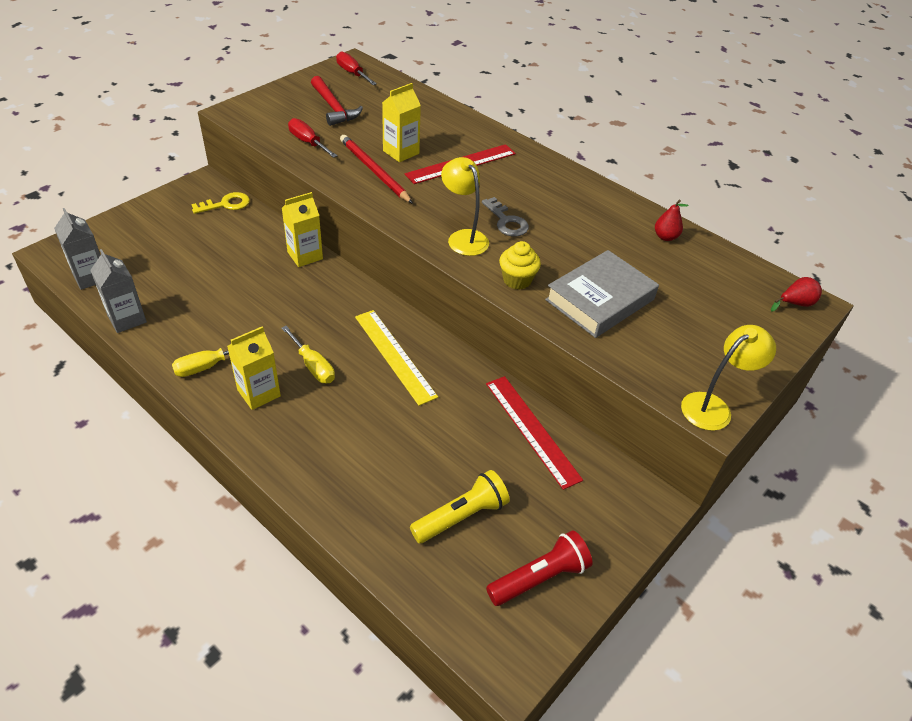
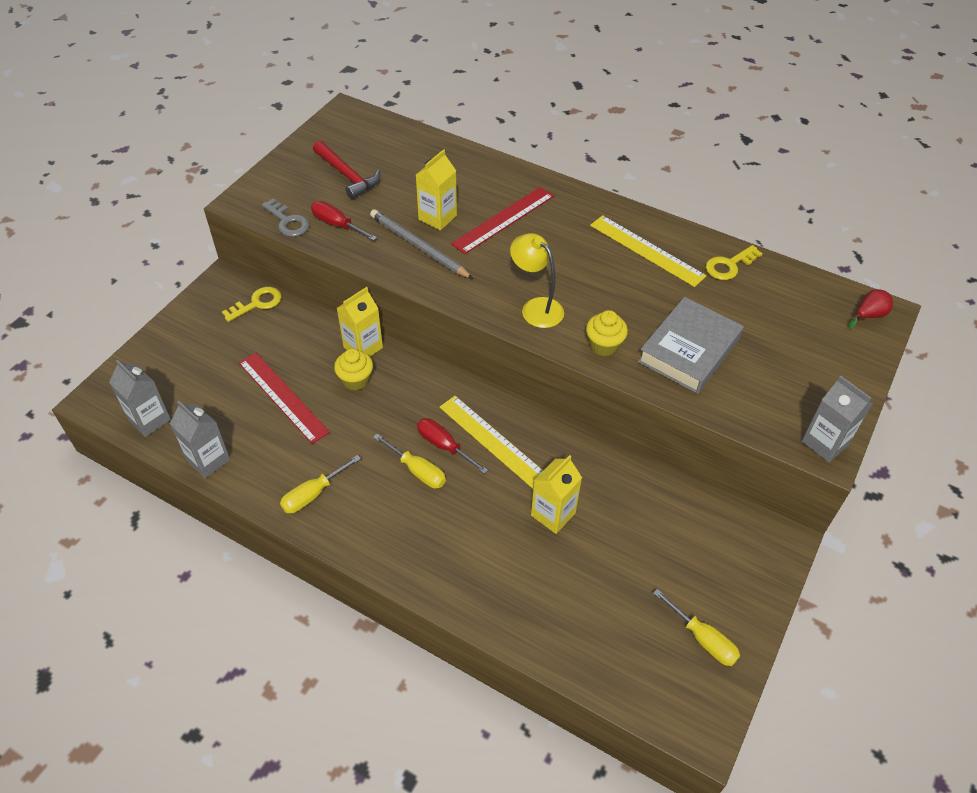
camera: 10 degrees left, 5 degrees up
(259, 393) = (375, 512): yellow carton -> yellow carton (553, 514)
(287, 280) = (356, 380): none -> yellow cupcake
(352, 73) = (350, 127): red screwdriver -> red screwdriver (444, 446)
(374, 171) = (418, 246): red pencil -> grey pencil
(461, 516) = (613, 595): yellow flashlight -> none
(506, 221) = (571, 280): grey key -> grey key (288, 222)
(532, 430) = (650, 492): red ruler -> red ruler (283, 397)
(540, 577) = (703, 639): red flashlight -> yellow screwdriver
(588, 211) = (646, 250): none -> yellow ruler
(665, 237) = (729, 265): red pear -> yellow key
(713, 406) = (825, 443): yellow lamp -> grey carton

